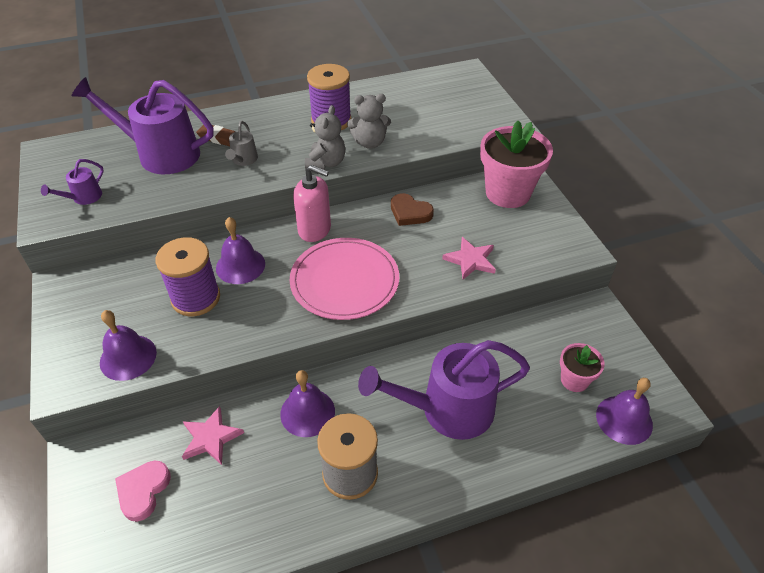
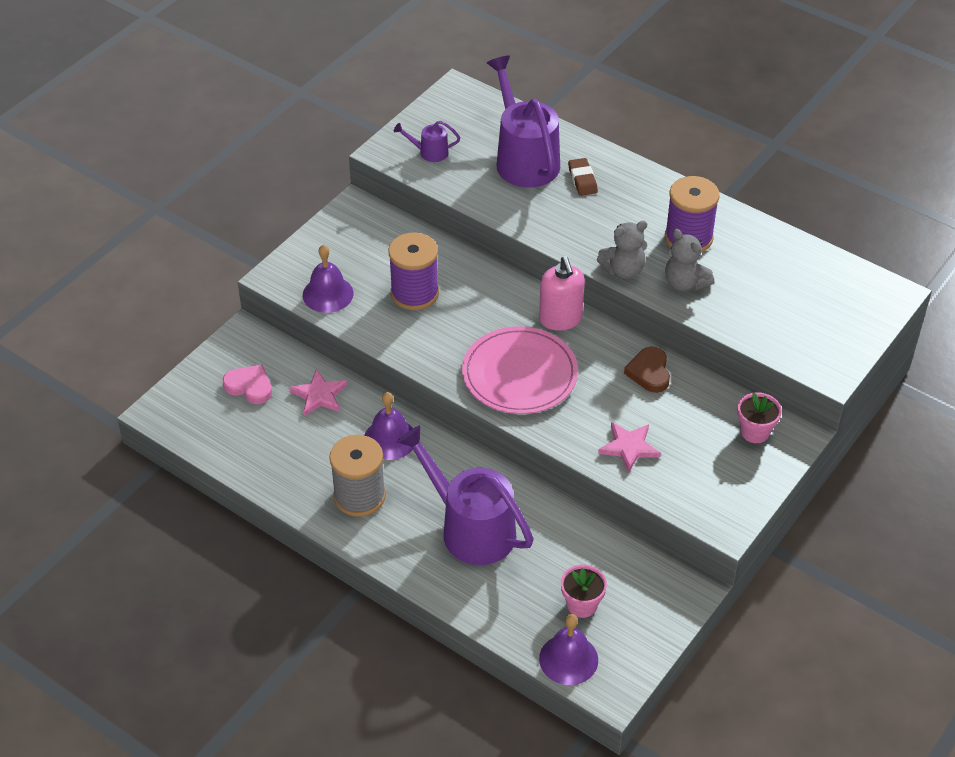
camera: 55 degrees right, 0 degrees up
(143, 491) = (249, 386): pink heart -> pink heart turned 45 degrees clockwise
(240, 265) = (473, 297): purple bell -> none
(243, 160) = (570, 214): grey watering can -> none
(507, 193) = (755, 432): pink flower pot -> pink flower pot, size x0.52

